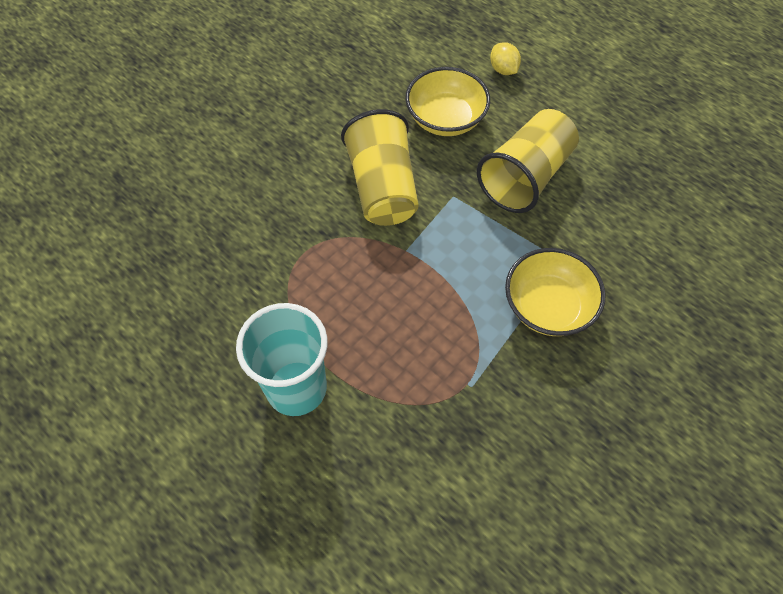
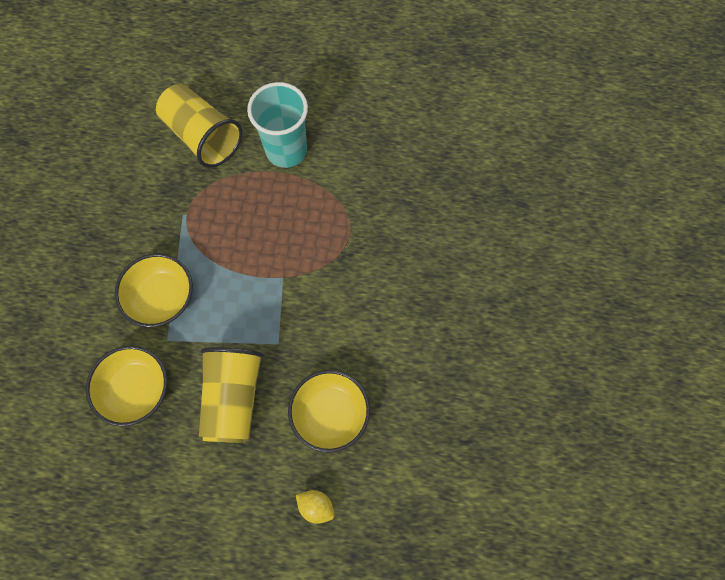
camera: 145 degrees right, 10 degrees up
(382, 187) = (334, 317): yellow cup -> yellow cup (203, 136)
(619, 235) = (136, 390): none -> yellow bowl

